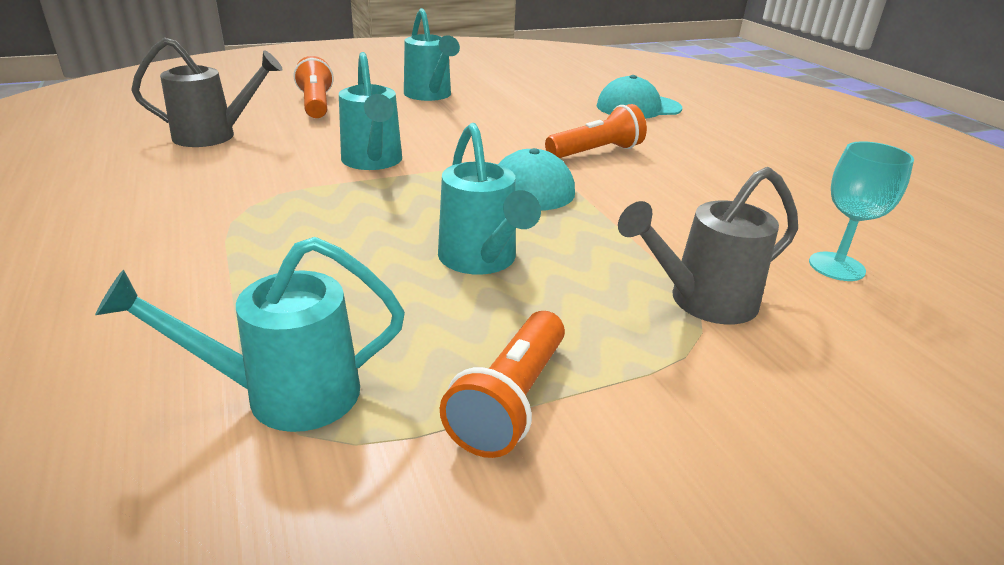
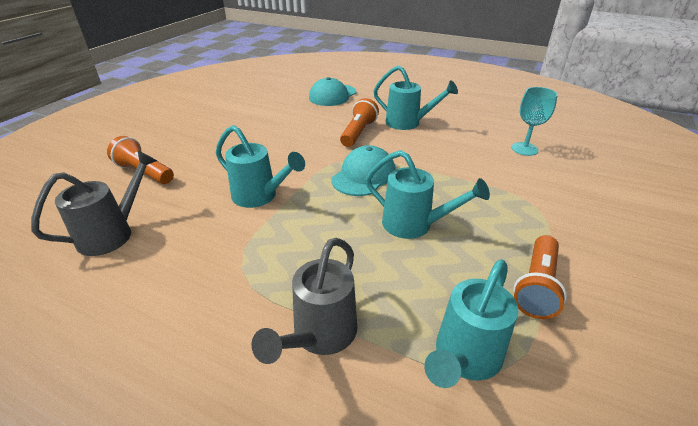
camera: 40 degrees left, 5 degrees up
(430, 95) = (210, 133): turquoise watering can -> turquoise watering can (408, 123)
(510, 401) = (536, 286): orange flashlight -> orange flashlight turned 45 degrees clockwise
(702, 302) = (515, 192): grey watering can -> grey watering can (320, 335)

